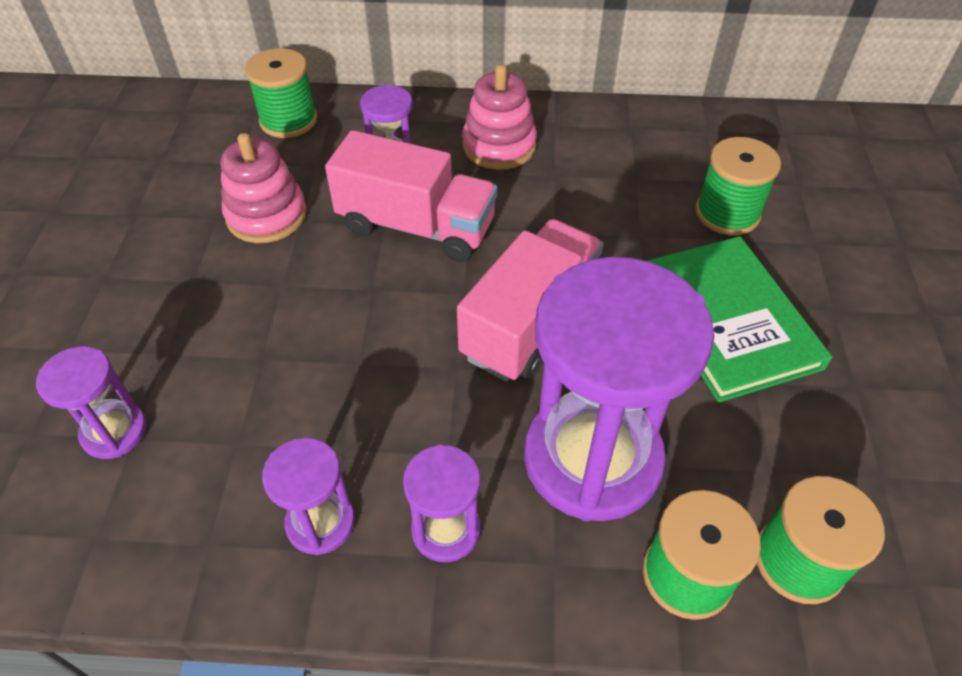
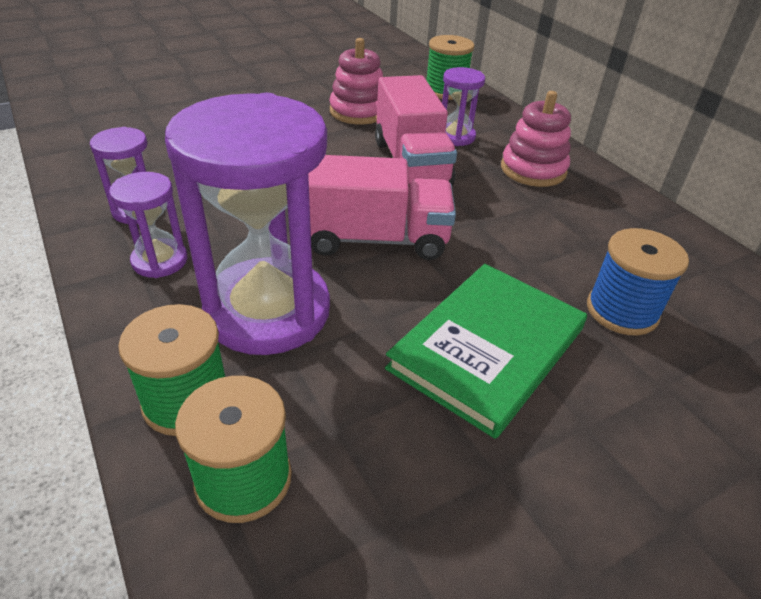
camera: 55 degrees right, 10 degrees down
(114, 432) = (159, 126): purple hourglass -> none
(727, 213) = (622, 311): green spool -> blue spool

